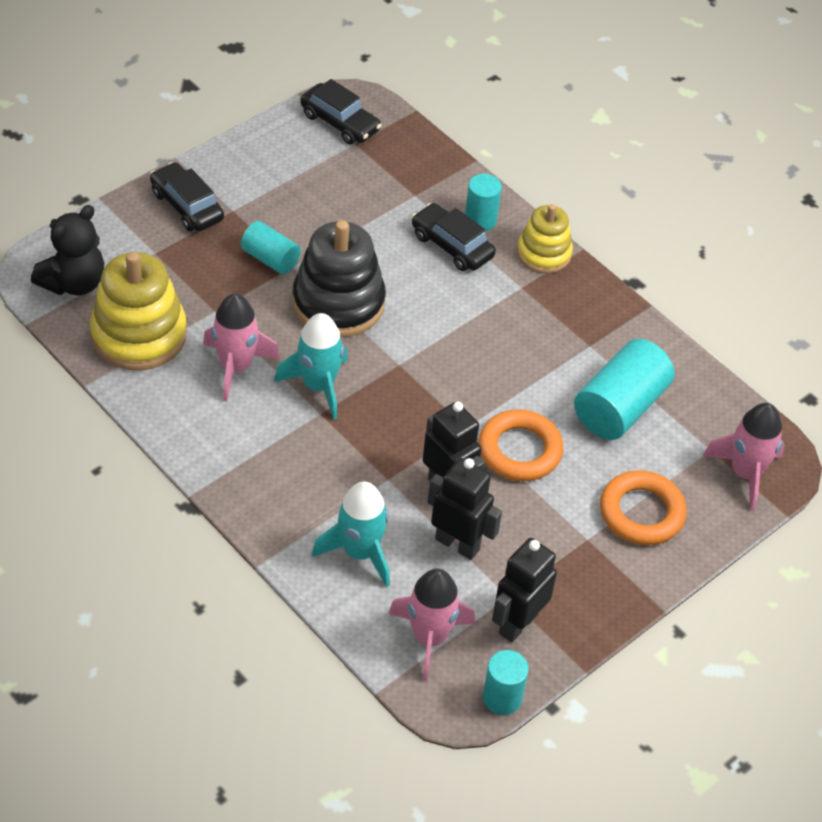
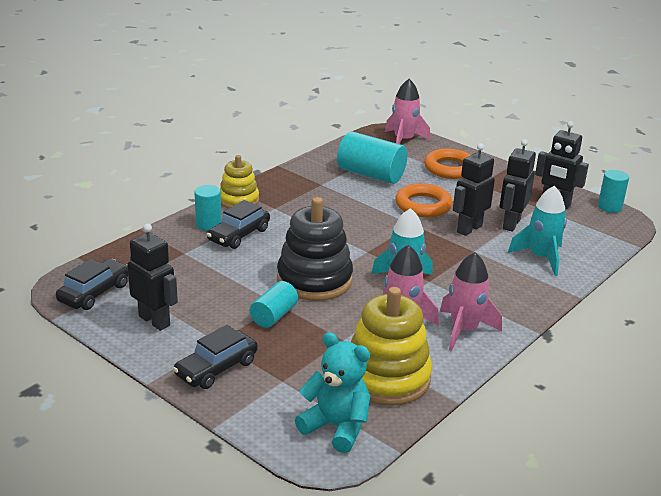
camera: 95 degrees left, 20 degrees down
(74, 283) = (336, 427): black teddy bear -> turquoise teddy bear
(279, 165) = (155, 320): none -> black robot
(429, 638) = (587, 230): pink rocket -> pink rocket (464, 330)

